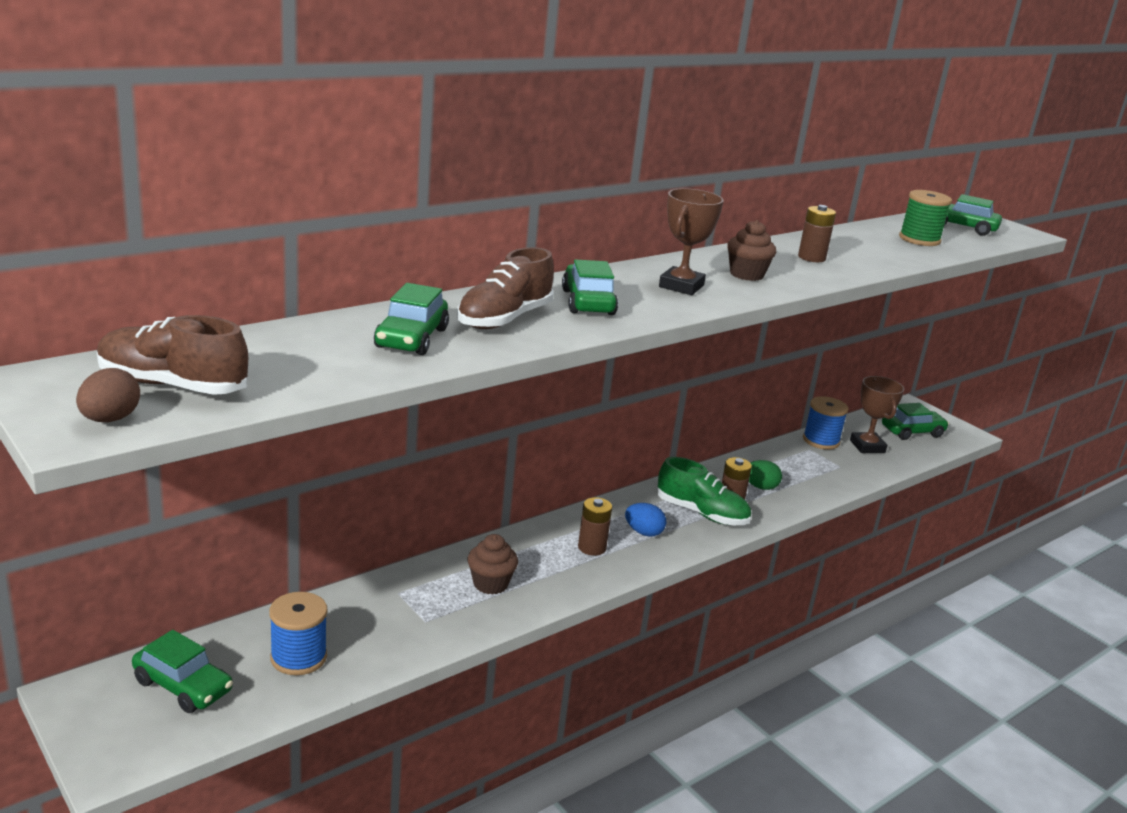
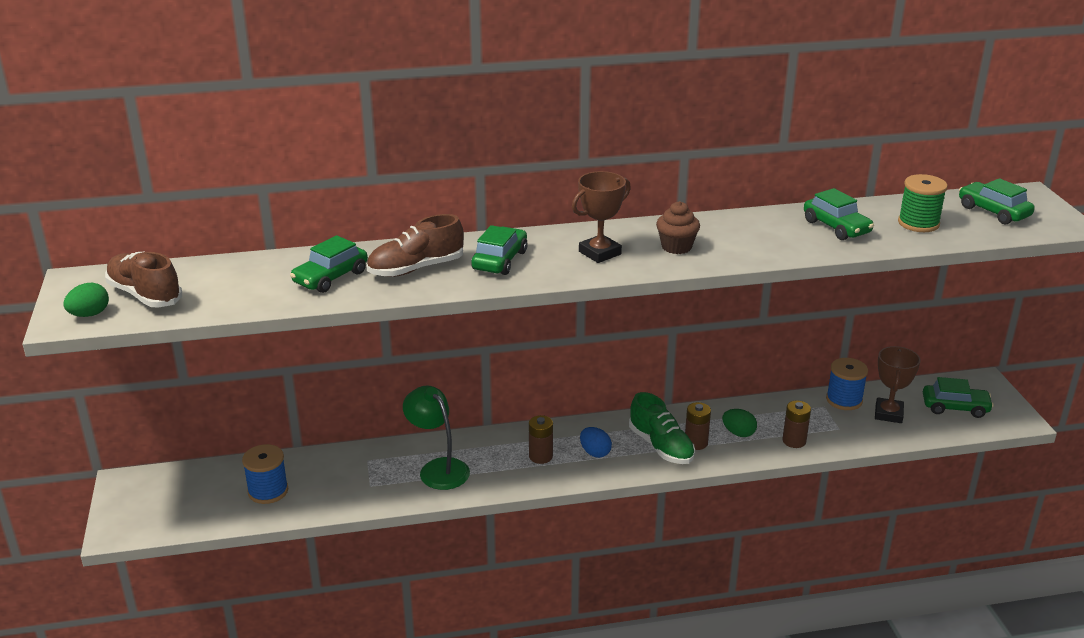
camera: 30 degrees right, 5 degrees up
(110, 419) = (89, 314): brown egg -> green egg
(183, 686) = (186, 493): green car -> green car (836, 227)
(490, 584) = (438, 468): brown cupcake -> green lamp
(811, 258) = (767, 234): brown battery -> brown battery (794, 441)

